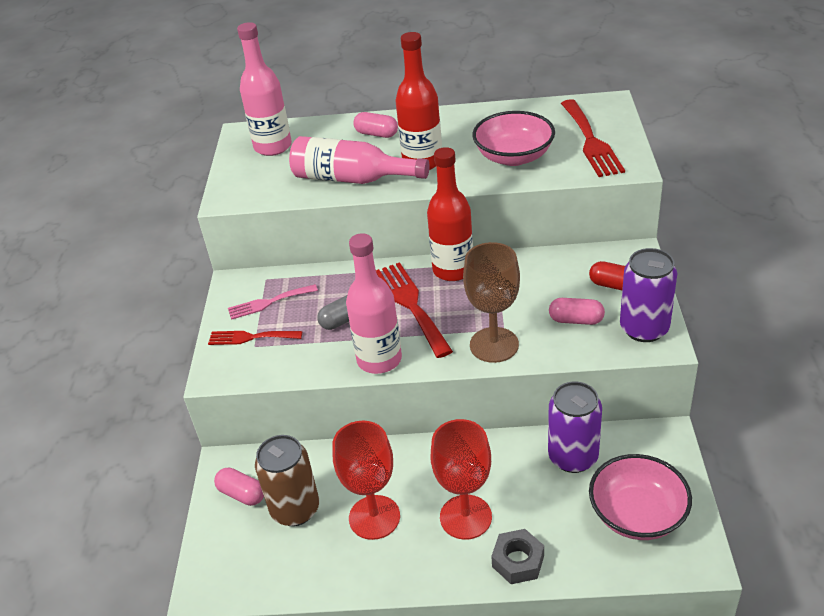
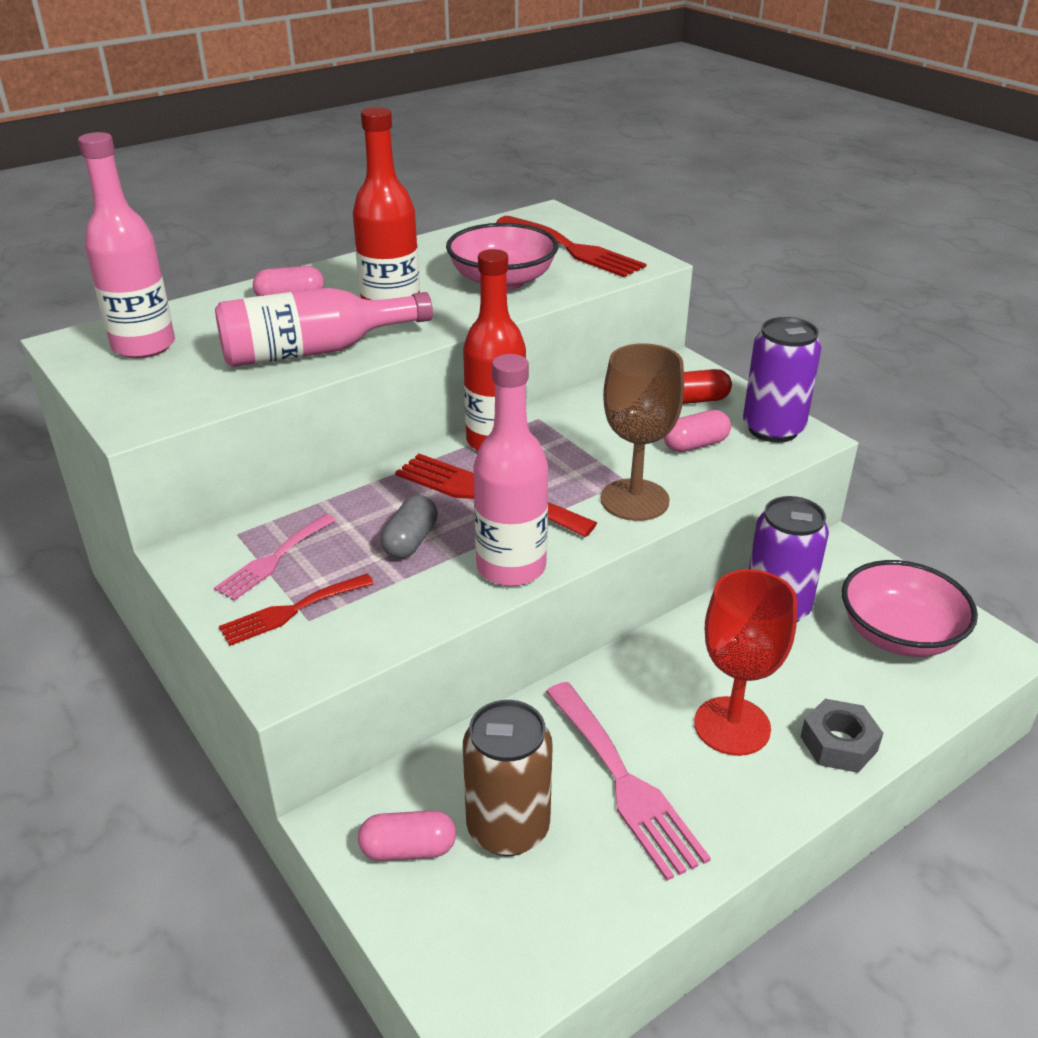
camera: 40 degrees left, 5 degrees down
(374, 517) = (624, 783): red goblet -> pink fork

